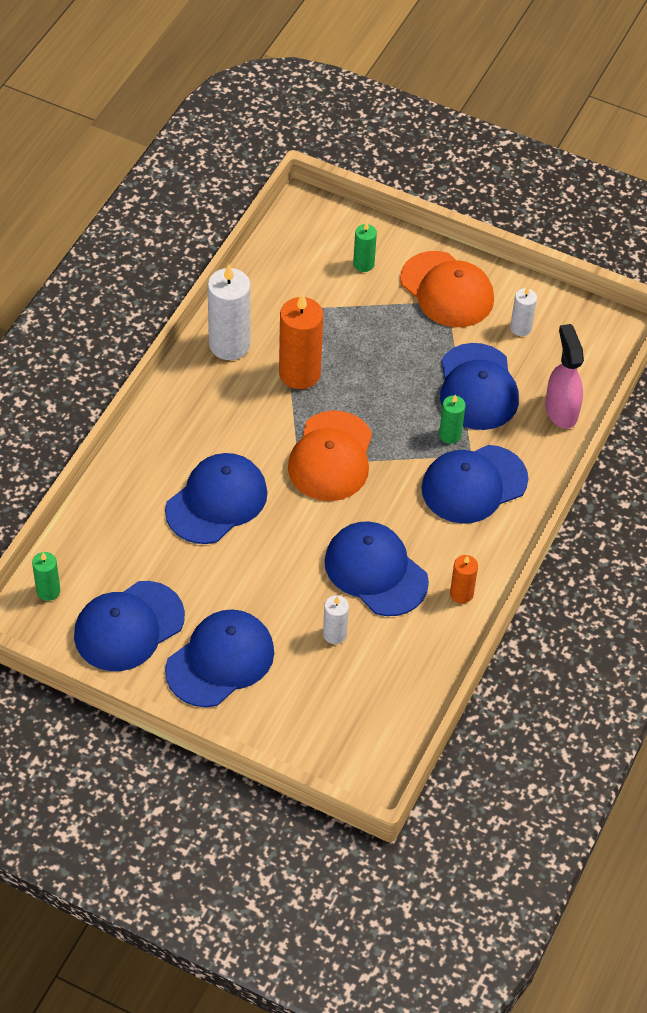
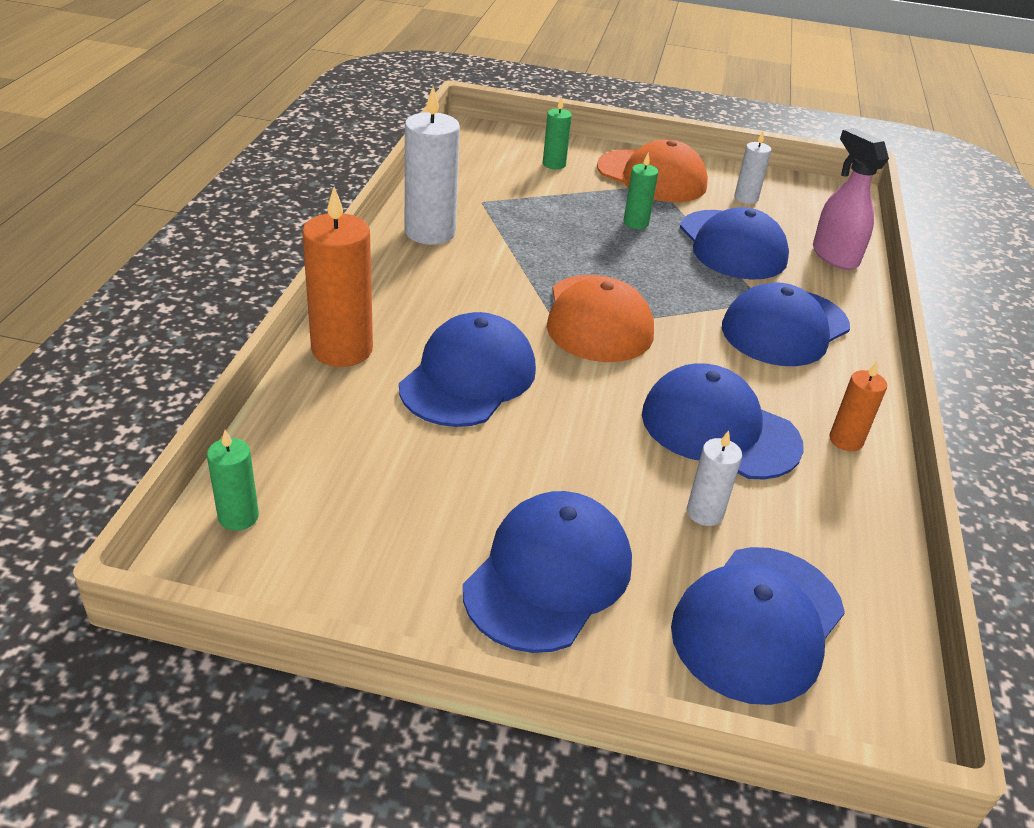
camera: 15 degrees left, 15 degrees down
(128, 626) = (383, 548): blue cap -> blue cap (757, 623)
(299, 373) = (524, 249): orange candle -> orange candle (342, 349)
(450, 435) = (728, 286): green candle -> green candle (636, 223)

